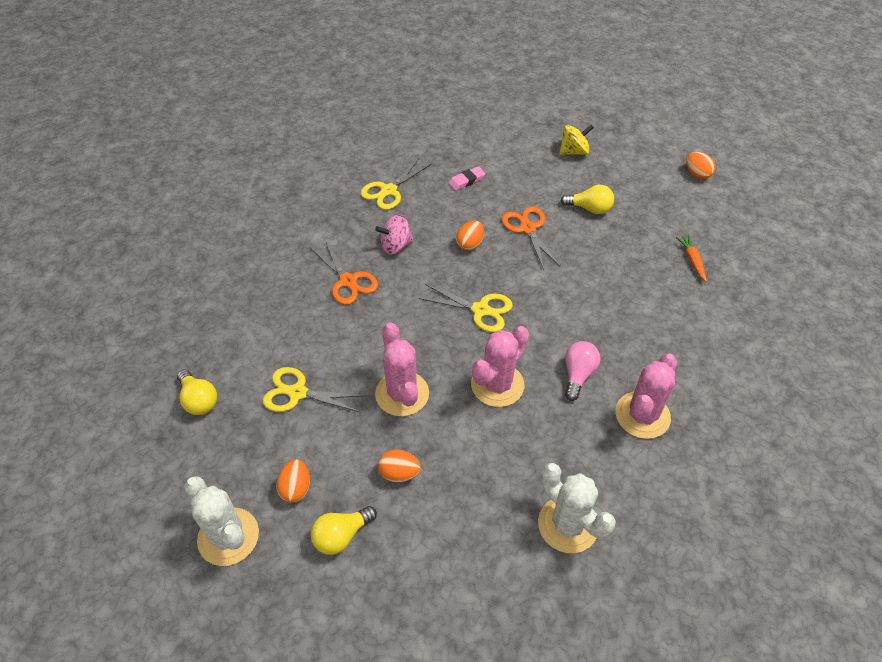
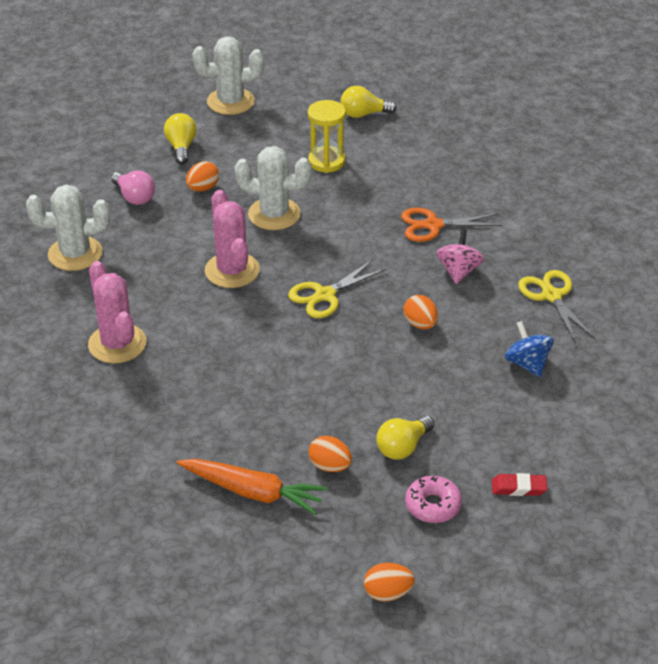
camera: 120 degrees right, 10 degrees down
(296, 488) = (239, 138): orange egg -> orange egg (330, 466)
(297, 393) = (326, 161): yellow scissors -> yellow hourglass
(402, 394) = (274, 214): pink cactus -> white cactus
(466, 180) = (527, 364): pink eraser -> blue spinning top
(528, 228) = (410, 379): orange scissors -> none
(574, 151) = (518, 488): yellow spinning top -> red eraser
(578, 374) = (195, 325): pink light bulb -> pink light bulb (134, 197)
(621, 179) = (433, 505): none -> pink donut
(692, 260) = (253, 492): orange carrot -> orange carrot, size x1.83

